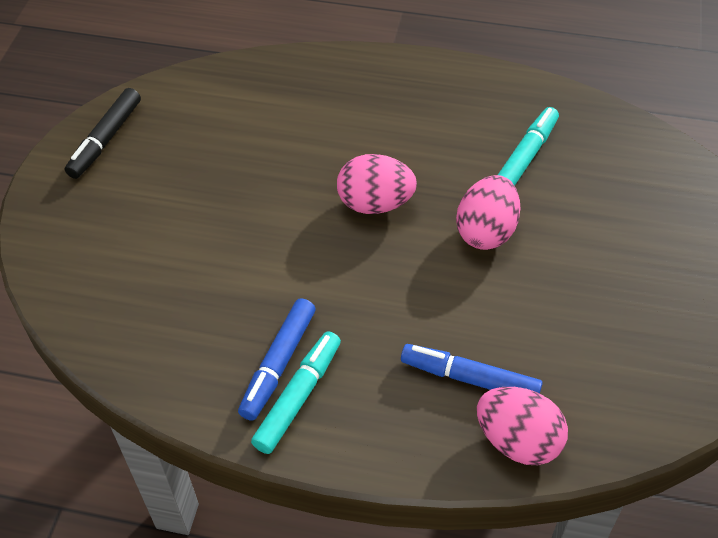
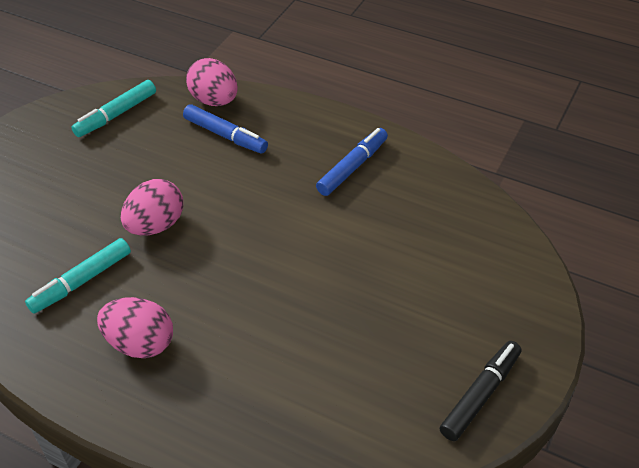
camera: 165 degrees left, 5 degrees down
(298, 397) = (344, 146): turquoise marker -> turquoise marker (116, 115)
(375, 203) = (234, 267): pink egg -> pink egg (140, 343)

